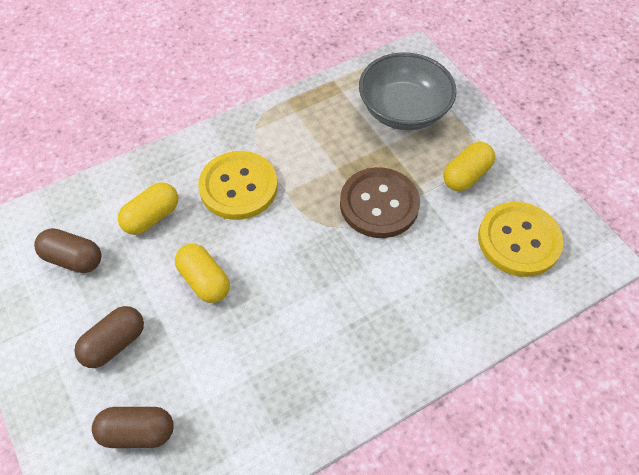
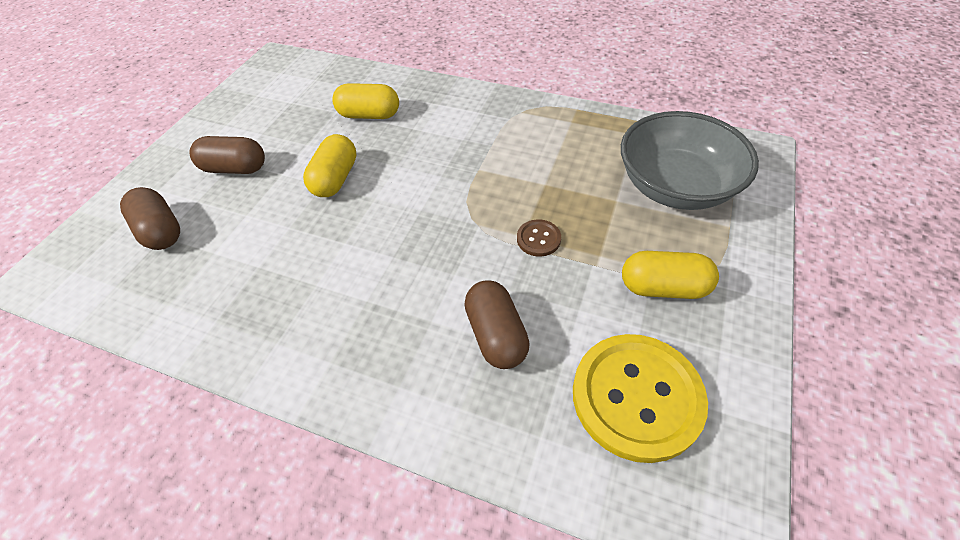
camera: 55 degrees right, 5 degrees down
(73, 259) = (294, 104): brown capsule -> brown capsule (496, 335)
(238, 187) = (450, 139): yellow button -> none
(379, 204) = (538, 239): brown button -> brown button, size x0.43

